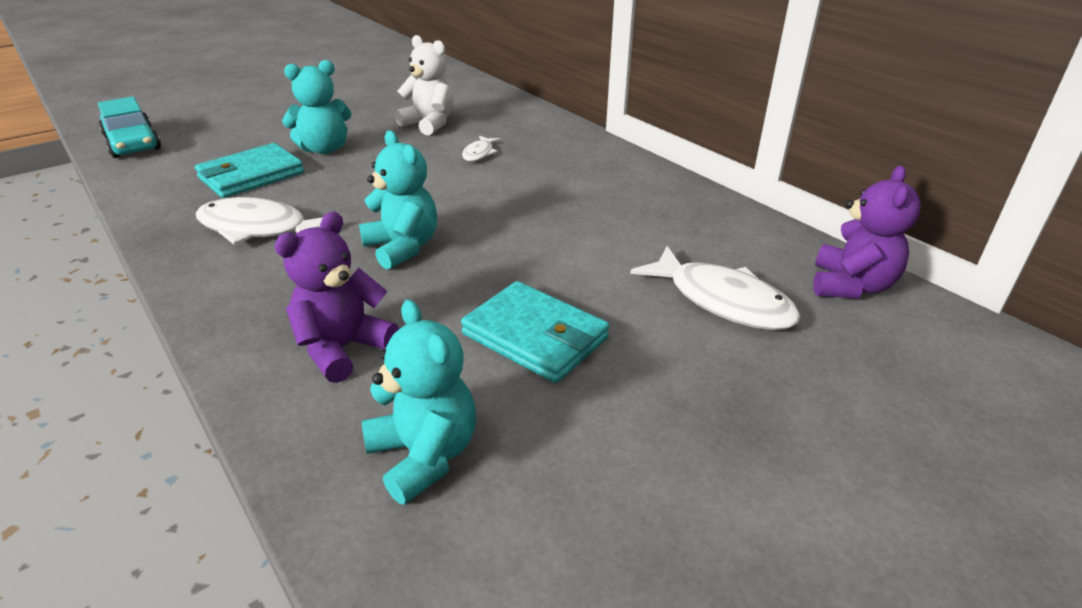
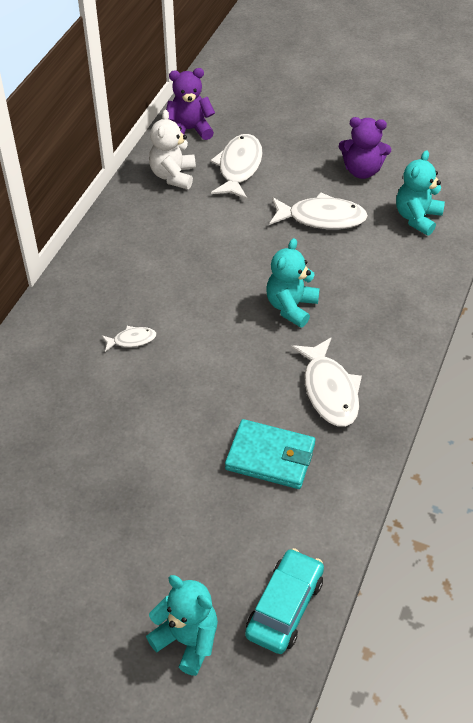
camera: 120 degrees left, 15 degrees up
(324, 149) = (192, 445): turquoise teddy bear -> turquoise teddy bear (187, 640)
(343, 348) = (389, 277): purple teddy bear -> purple teddy bear (362, 170)
(429, 124) = (92, 405): white teddy bear -> white teddy bear (173, 176)
(535, 336) = (321, 218): turquoise wallet -> white fish

